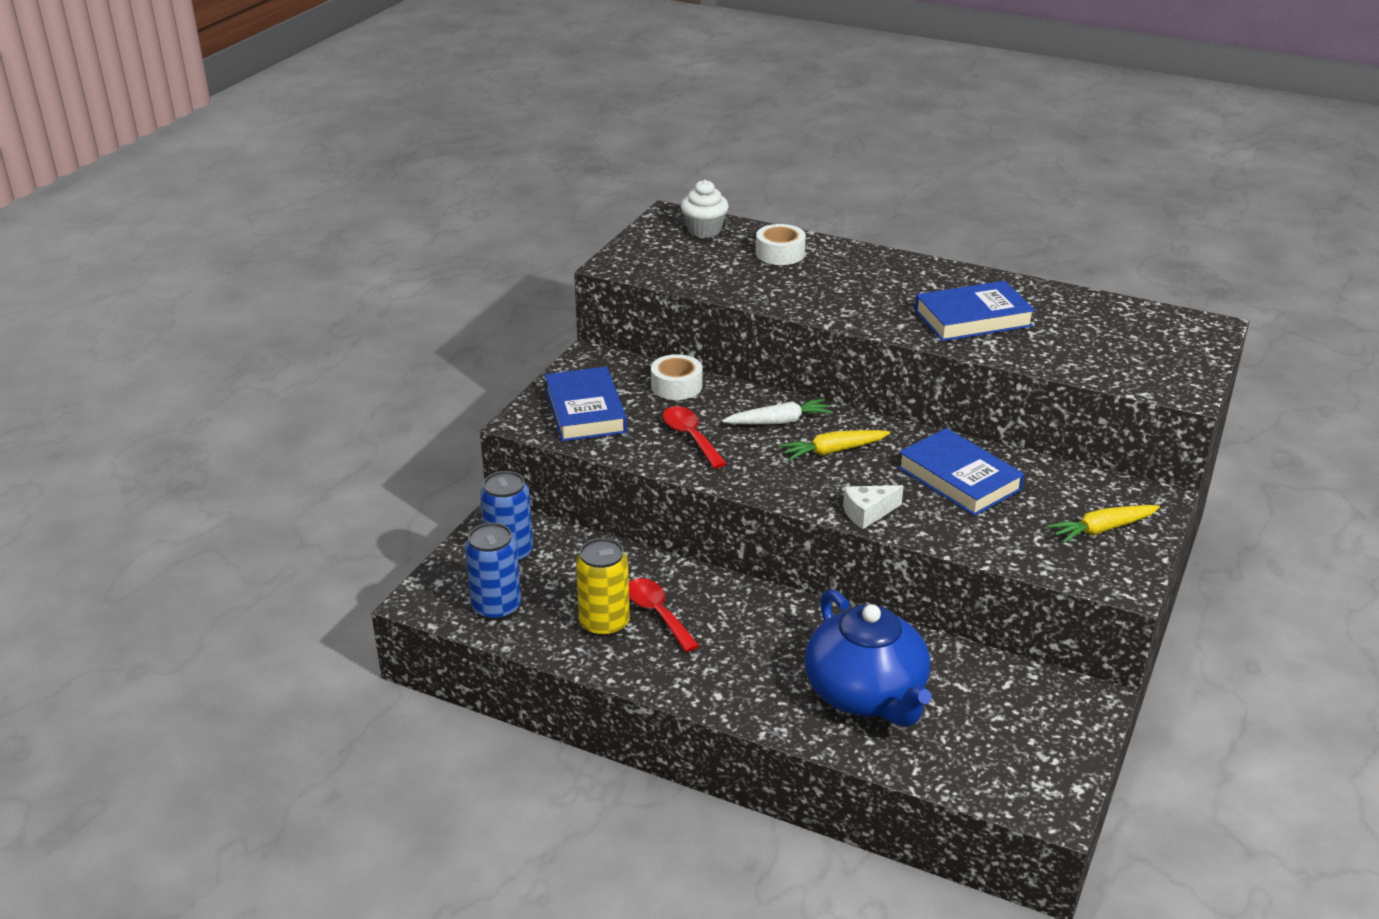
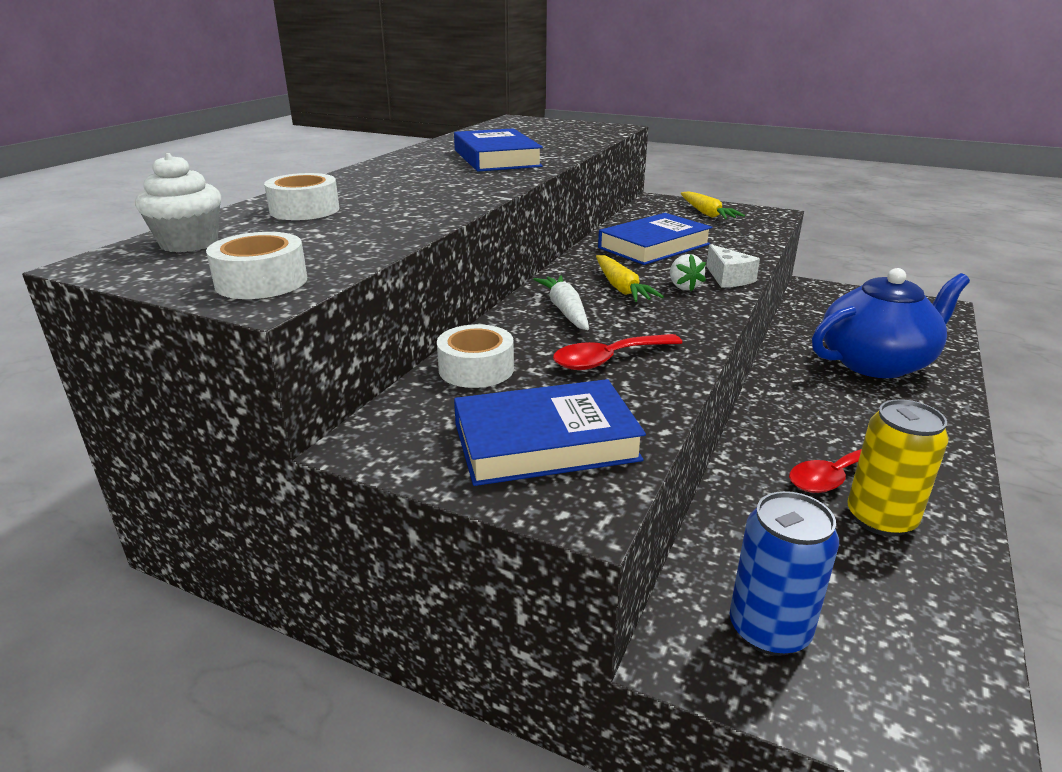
camera: 90 degrees left, 5 degrees down
(496, 607) = (915, 635): blue can -> none
(638, 260) = (261, 282): none -> white tape
(841, 484) = (683, 287): none -> white strawberry

